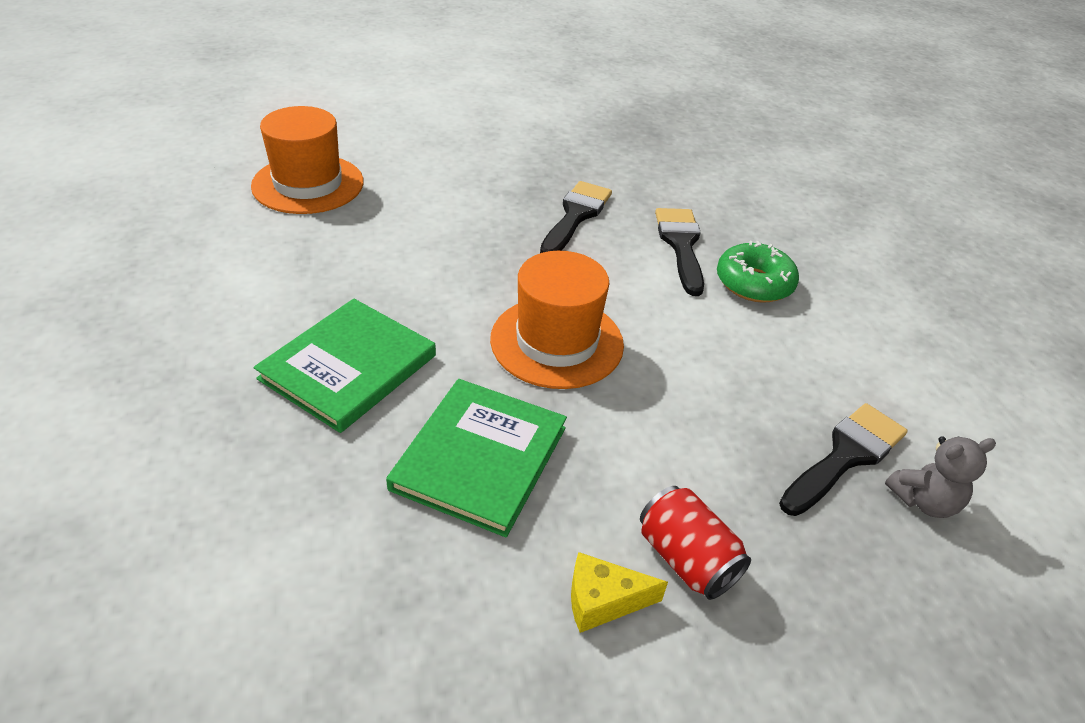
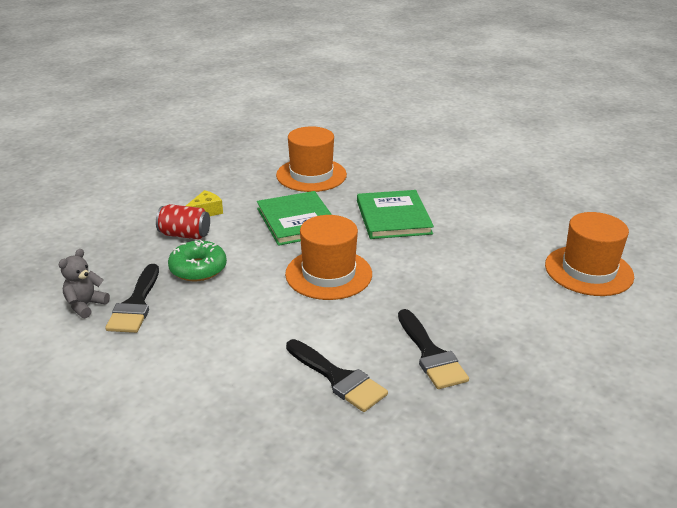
camera: 140 degrees right, 10 degrees down
(298, 565) = (311, 175): none -> orange hat
(754, 283) = (260, 379): green donut -> green donut (198, 269)

